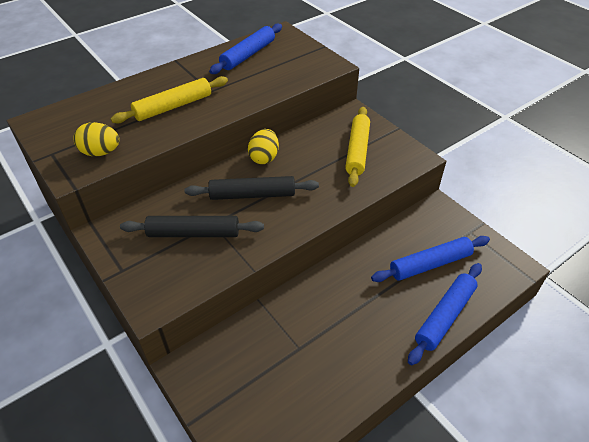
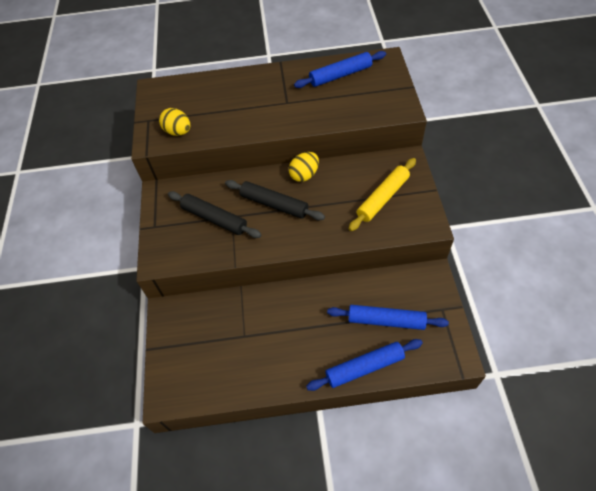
camera: 35 degrees right, 10 degrees up
(173, 107) = (250, 108): yellow rolling pin -> none

